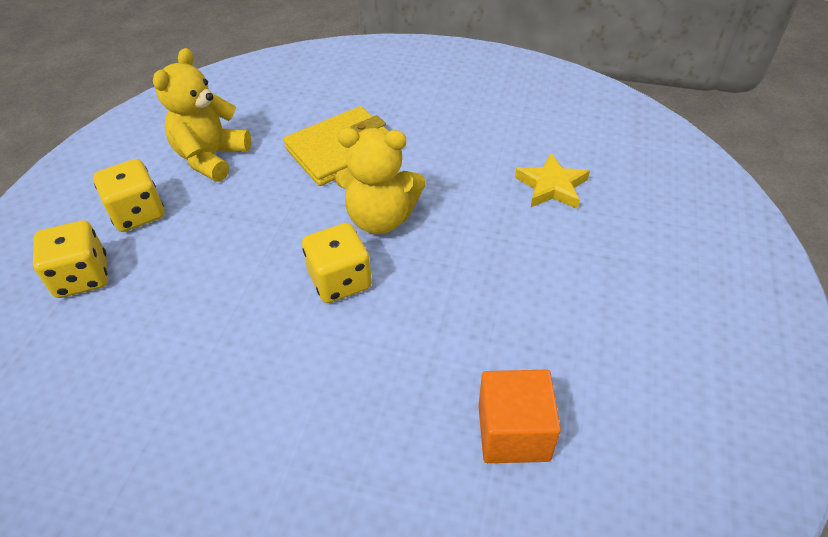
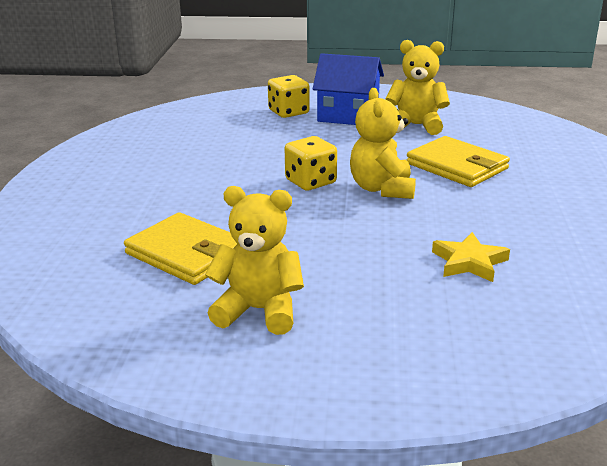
camera: 80 degrees right, 20 degrees down
(138, 213) = (348, 115): yellow dice -> blue house
(513, 432) = (187, 253): orange cube -> yellow wallet
(644, 363) = (259, 311): none -> yellow teddy bear

